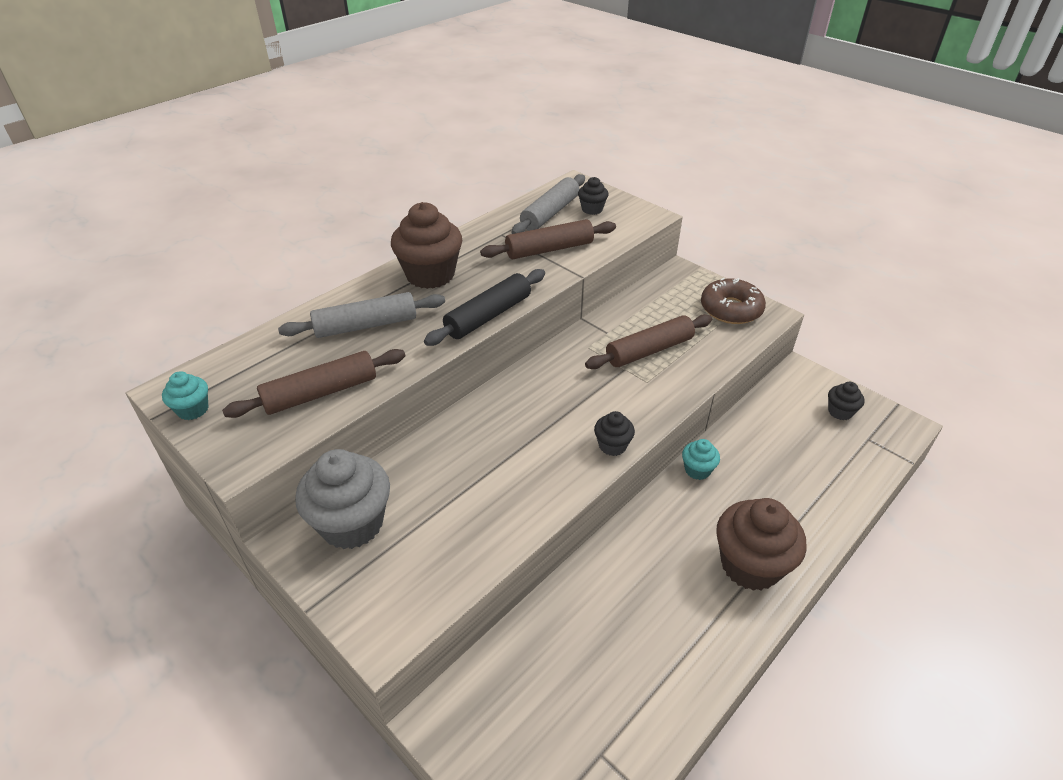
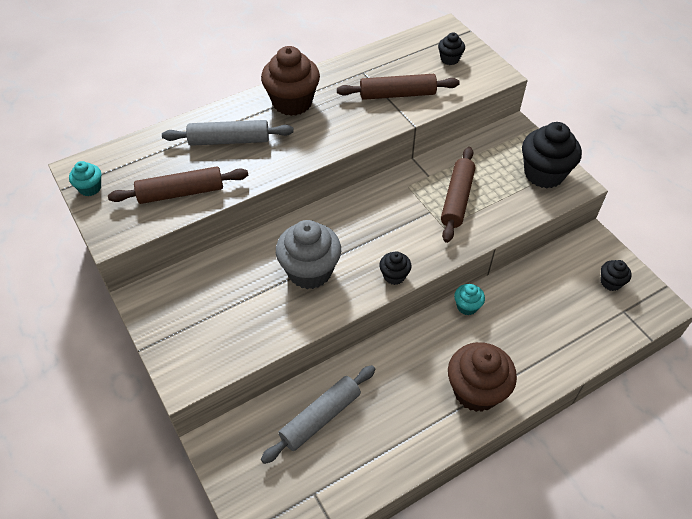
camera: 15 degrees right, 10 degrees up
(352, 523) = (185, 295): grey cupcake -> grey cupcake (310, 271)
(488, 316) = (325, 150): black rolling pin -> none
(550, 213) = (411, 57): grey rolling pin -> grey rolling pin (320, 417)
(649, 350) = (457, 199): brown rolling pin -> brown rolling pin turned 60 degrees counterclockwise
(731, 309) = (544, 174): brown donut -> black cupcake

